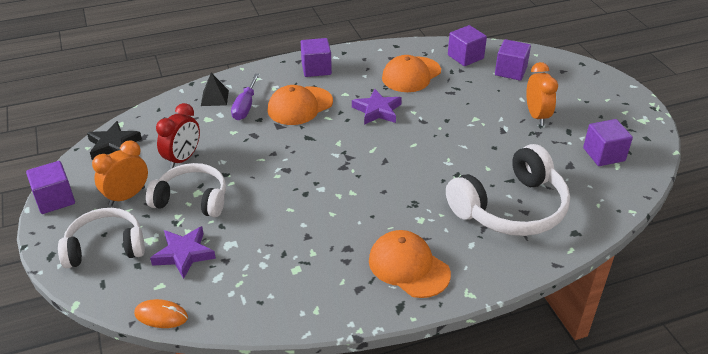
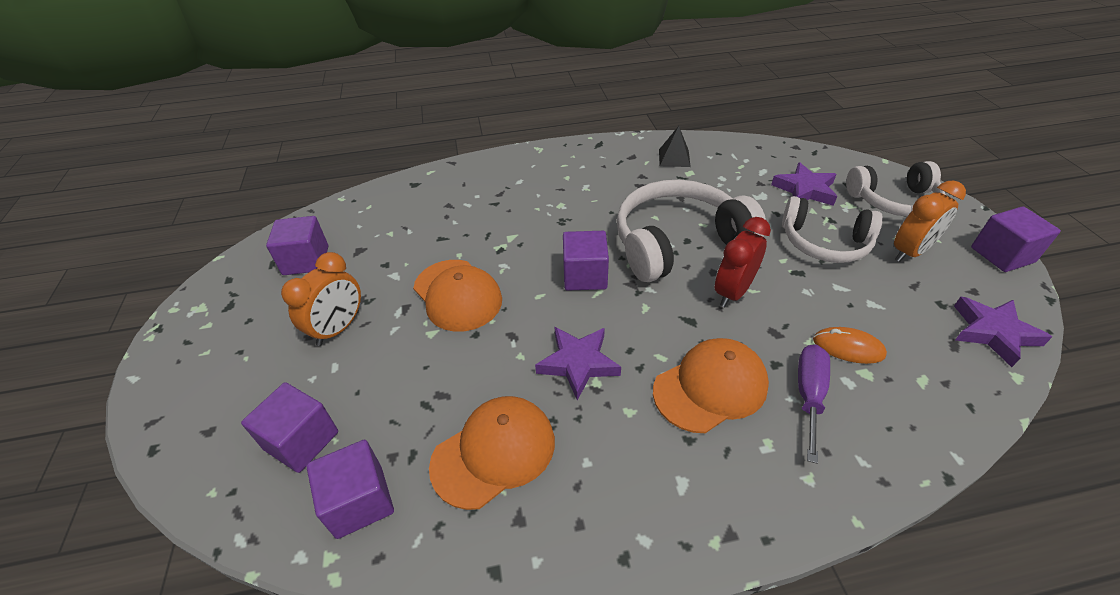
camera: 170 degrees left, 5 degrees up
(113, 145) = (993, 333): black star -> purple star
(161, 316) = (801, 149): orange mouse -> orange mouse (848, 347)
(183, 159) = (867, 299): red clock -> red clock (732, 292)
(214, 98) = (877, 425): black pyramid -> black pyramid (674, 158)
(316, 69) = (687, 497): purple cube -> purple cube (585, 276)
(408, 267) = (584, 168): orange cap -> orange cap (457, 295)
(511, 208) = (461, 209): white headphones -> white headphones (678, 243)
(537, 116) = (338, 328): orange clock -> orange clock turned 150 degrees counterclockwise

